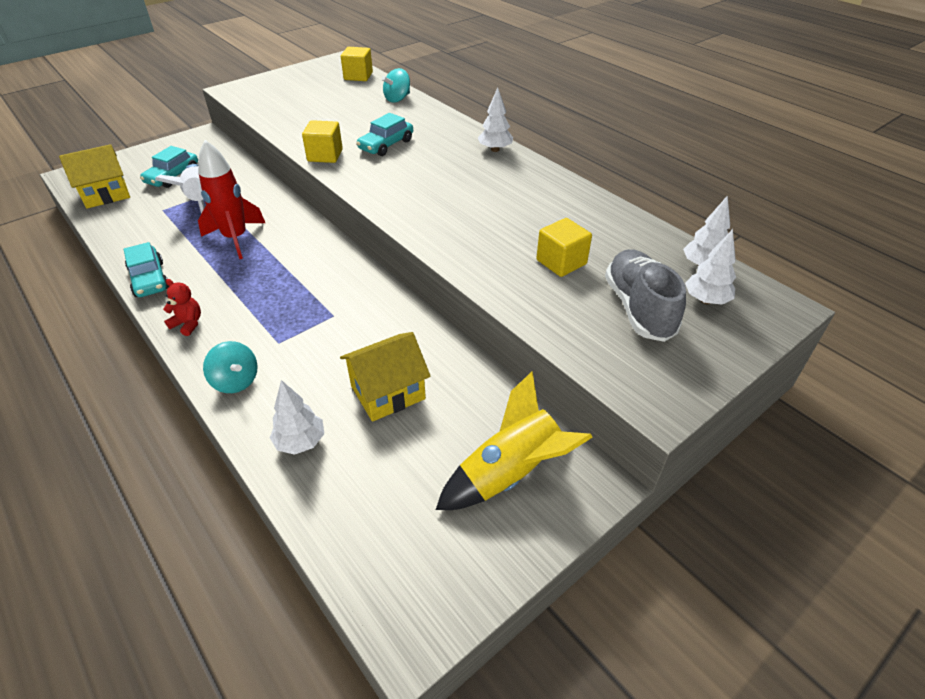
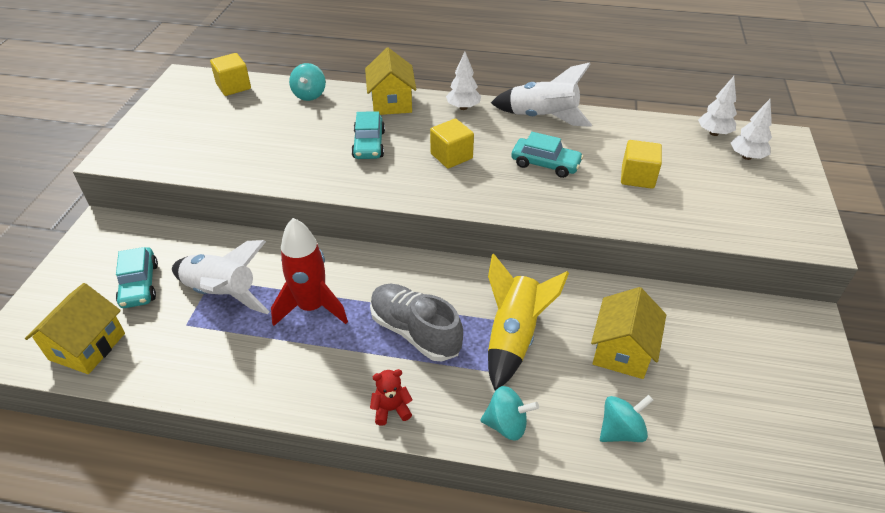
camera: 40 degrees left, 0 degrees up
(149, 279) = (287, 397): turquoise car -> turquoise car (545, 164)
(300, 442) = (621, 431): white tree -> turquoise spinning top
(325, 155) = (329, 180): yellow cube -> yellow cube (451, 156)
(446, 125) = (391, 102): none -> yellow house
(510, 473) = (763, 348): yellow rocket -> yellow rocket (514, 337)
(549, 183) = (542, 118): none -> white rocket
(638, 308) = (723, 184): grey shoe -> grey shoe (415, 332)

